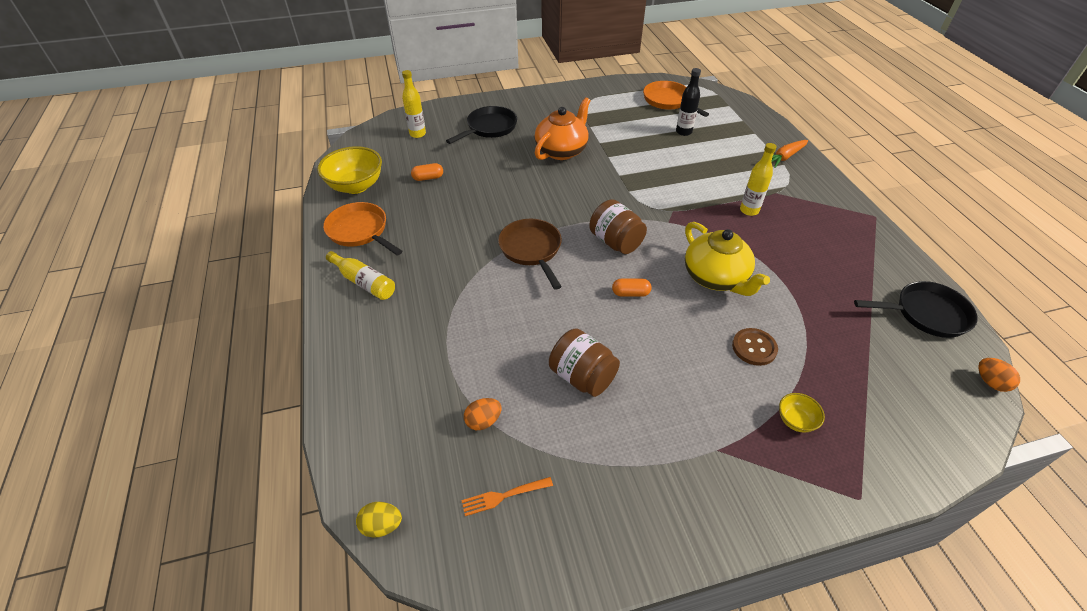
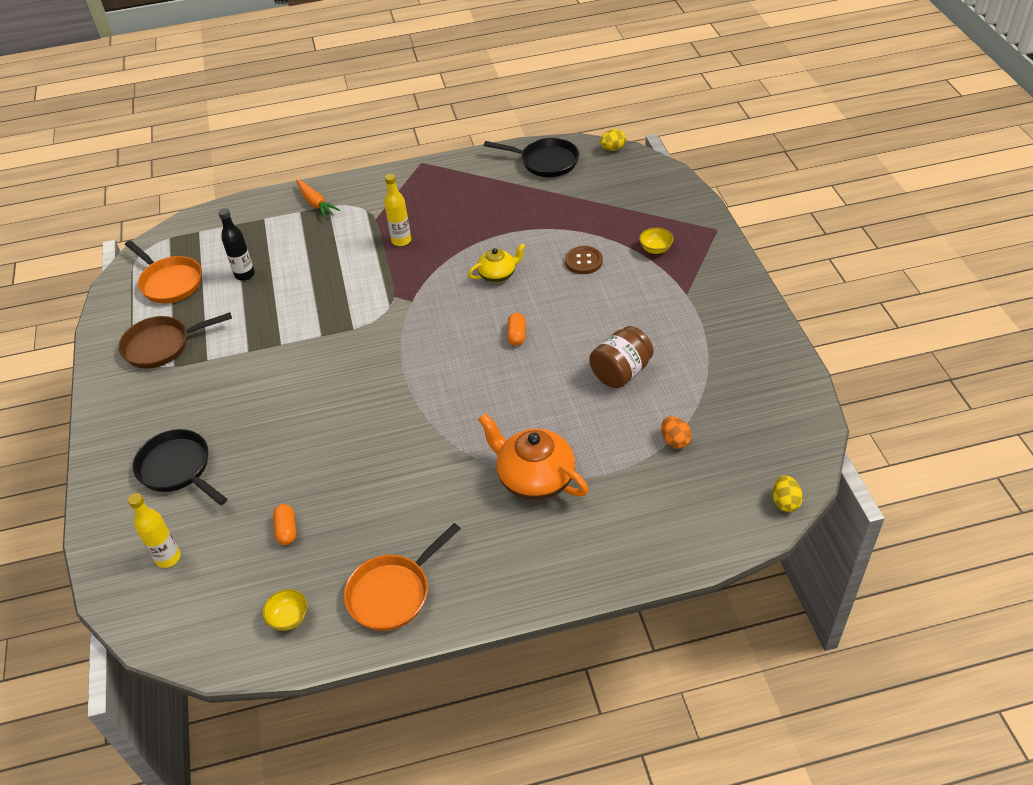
camera: 85 degrees left, 0 degrees up
(356, 186) = (289, 618): yellow bowl -> yellow bowl, size x0.49
(364, 282) = (490, 570): yellow bottle -> none
(503, 496) = (745, 422): orange fork -> none
(532, 250) = (446, 413): brown pan -> brown pan (162, 345)
(562, 150) = (256, 388): orange teapot -> orange teapot (534, 478)
(615, 242) = (440, 343): brown jar -> none
(668, 101) = (169, 282): orange pan -> orange pan turned 105 degrees counterclockwise
(716, 278) = (498, 275): yellow teapot -> yellow teapot, size x0.59
(926, 314) = (545, 162): black pan -> black pan turned 105 degrees clockwise
(990, 382) = (612, 148): orange egg -> yellow egg

